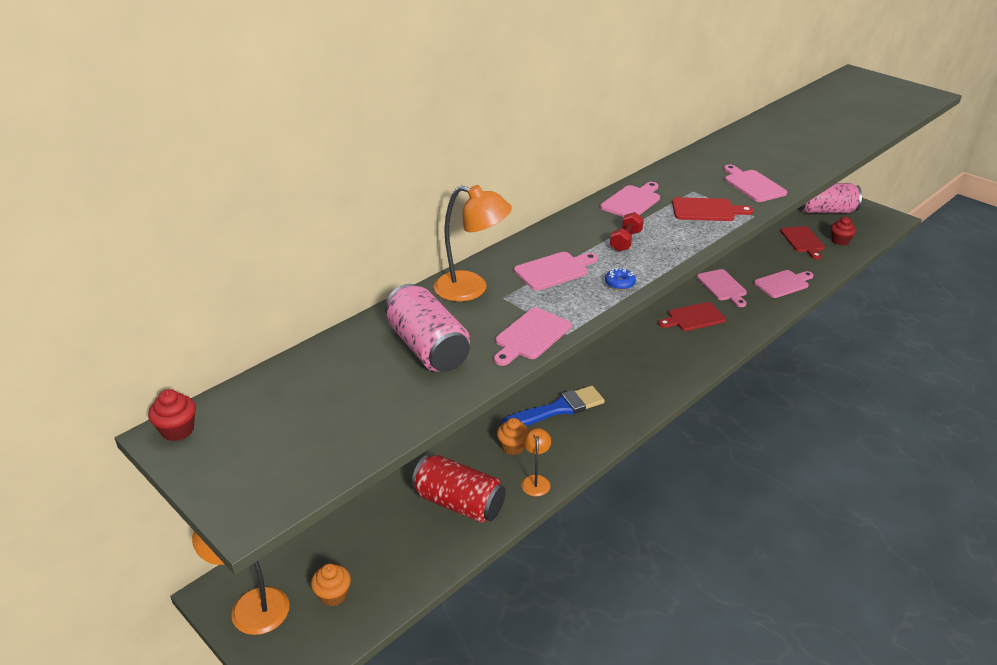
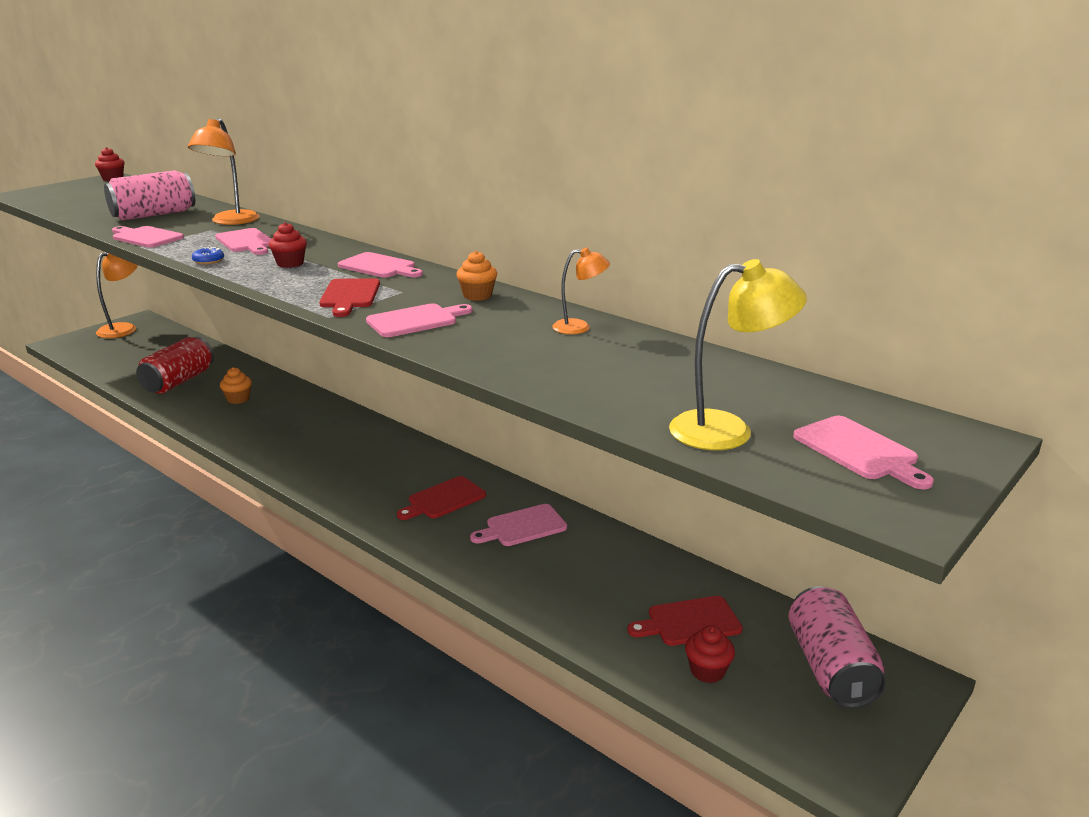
camera: 85 degrees right, 10 degrees down
(333, 595) = (114, 349): orange cupcake -> orange cupcake (477, 296)
(536, 481) = (188, 410): orange lamp -> orange lamp (579, 327)
(558, 409) = (284, 417): blue brush -> none
(625, 241) = (290, 263): red dumbbell -> red cupcake
(693, 317) = (443, 499): red cutting board -> red cutting board turned 105 degrees counterclockwise
(783, 284) = (538, 583): pink cutting board -> pink cutting board (859, 451)
(873, 114) = (727, 430): none -> yellow lamp

